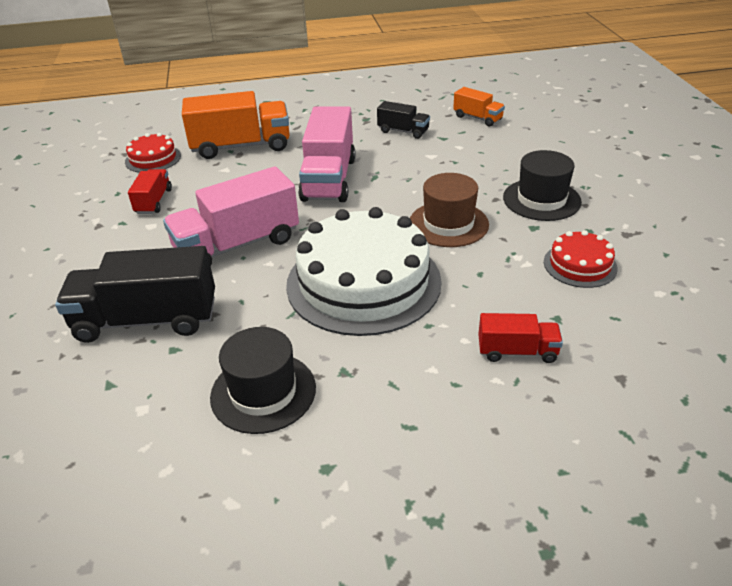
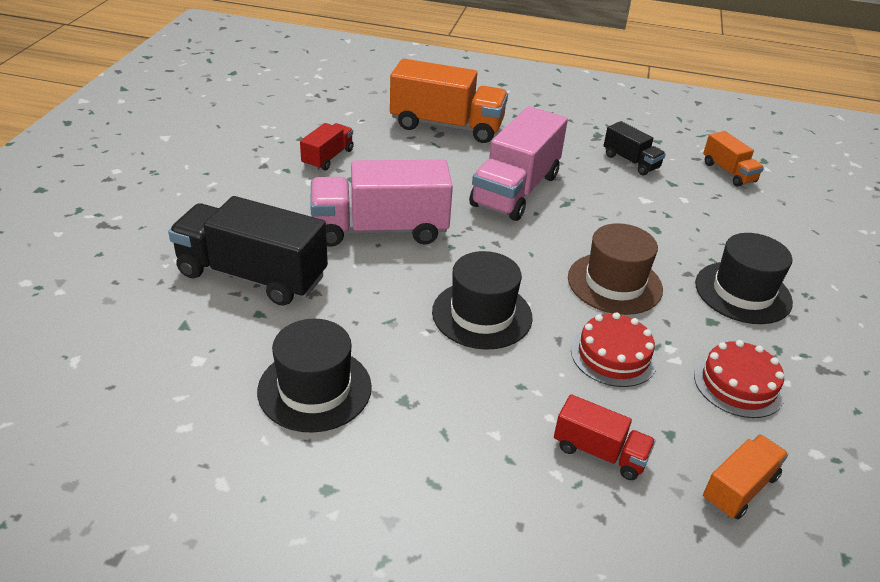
camera: 20 degrees right, 0 degrees up
(153, 159) = (353, 113): red cake -> red cake (613, 355)
(363, 282) = (482, 314): white cake -> black hat
(627, 337) = (739, 488): none -> orange truck

